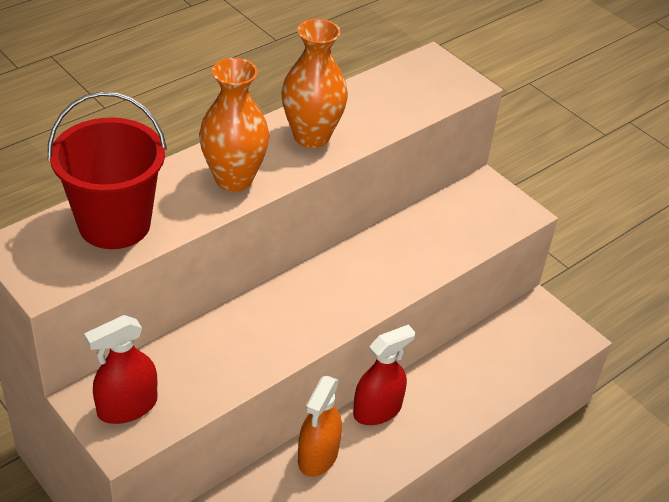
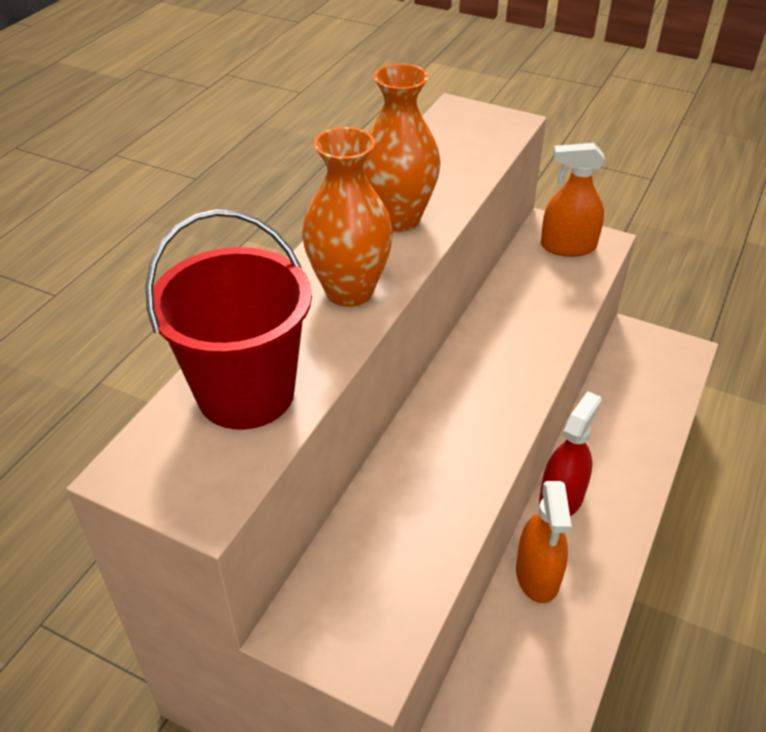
camera: 20 degrees left, 0 degrees up
(127, 407) = (351, 617): red spray bottle -> none
(488, 207) = (568, 247): none -> orange spray bottle

